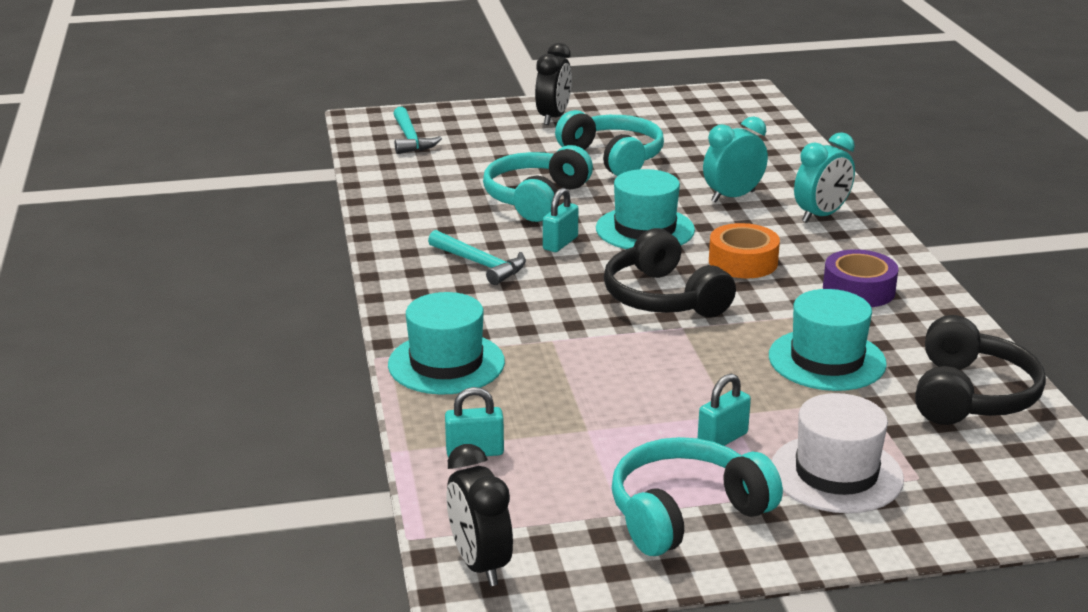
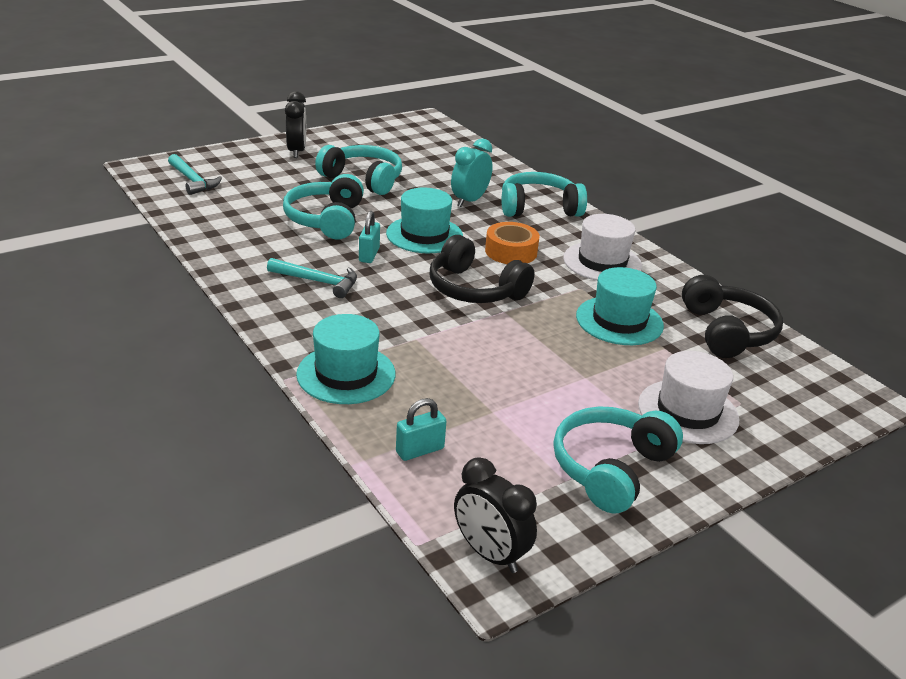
camera: 25 degrees left, 5 degrees up
(722, 439) = (594, 399): turquoise padlock -> none
(821, 215) = (539, 208): turquoise clock -> turquoise headphones
(858, 290) = (602, 262): purple tape -> white hat

